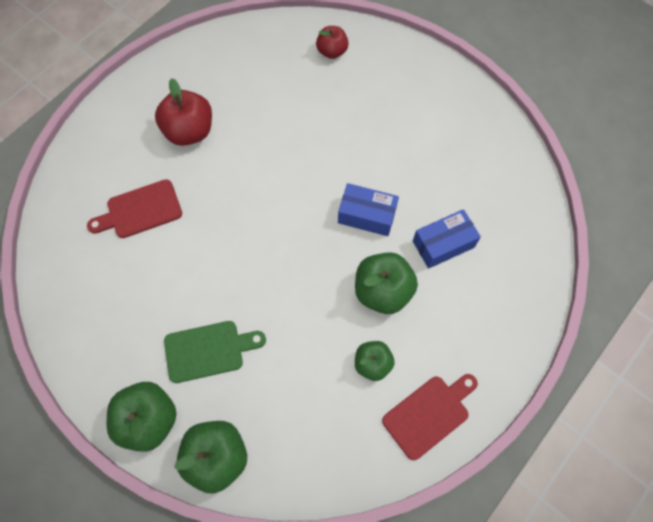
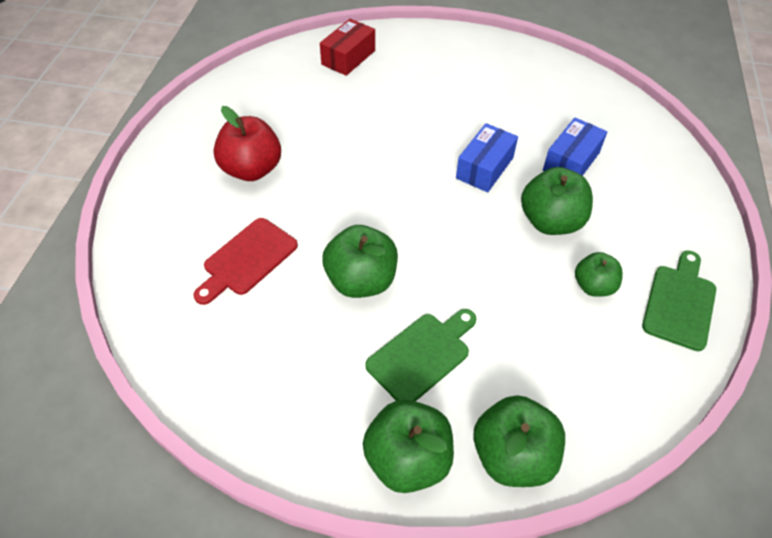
camera: 30 degrees left, 15 degrees down
(206, 269) = (361, 280): none -> green apple
(332, 51) = (348, 57): red apple -> red box
(367, 215) = (484, 168): blue box -> blue box turned 45 degrees counterclockwise
(429, 414) = (679, 303): red cutting board -> green cutting board

